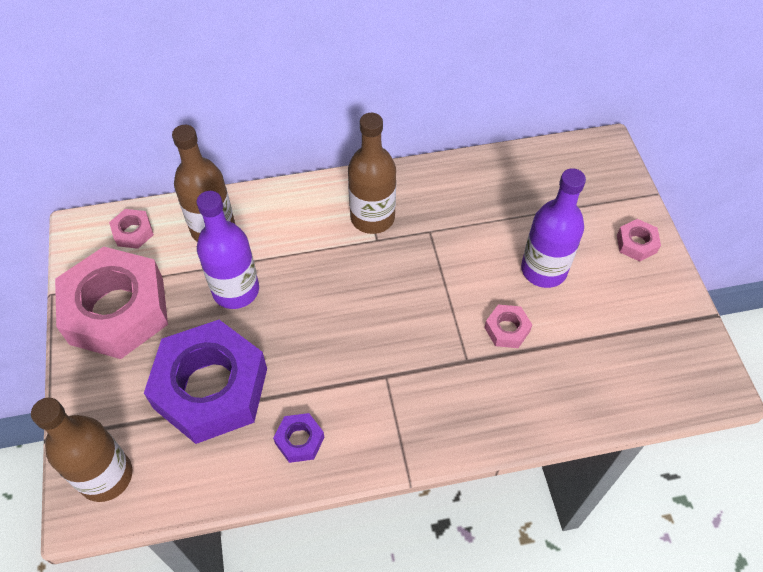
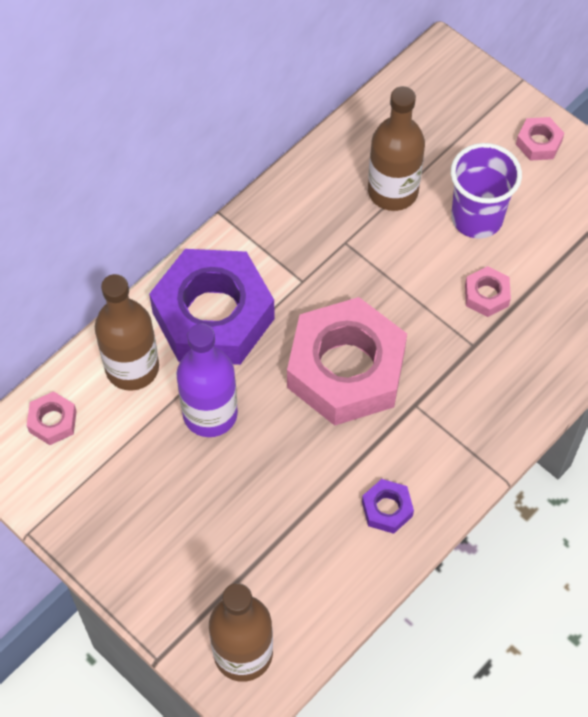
camera: 35 degrees left, 5 degrees up
(117, 310) = (111, 506): pink nut -> pink nut (346, 369)
(211, 388) = (268, 517): purple nut -> purple nut (213, 315)
(372, 217) = (280, 261): brown bottle -> brown bottle (393, 191)
(543, 270) = (477, 218): purple bottle -> purple cup

